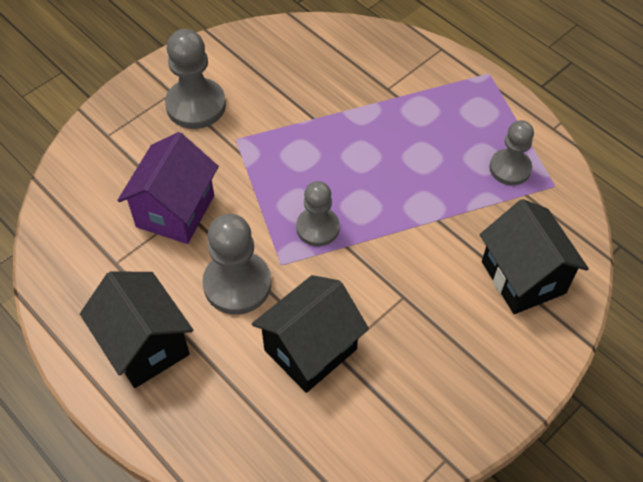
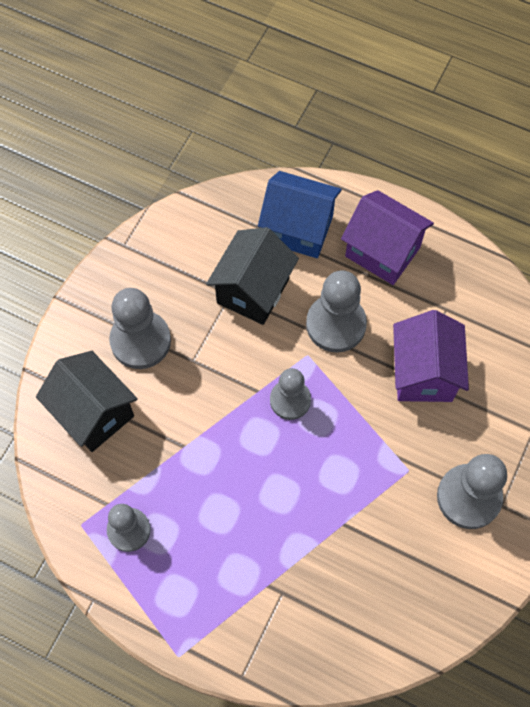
camera: 160 degrees right, 10 degrees up
(145, 345) = (382, 252): black house -> purple house
(226, 406) = (298, 229): none -> blue house
(455, 335) = (140, 341): none -> grey pawn

